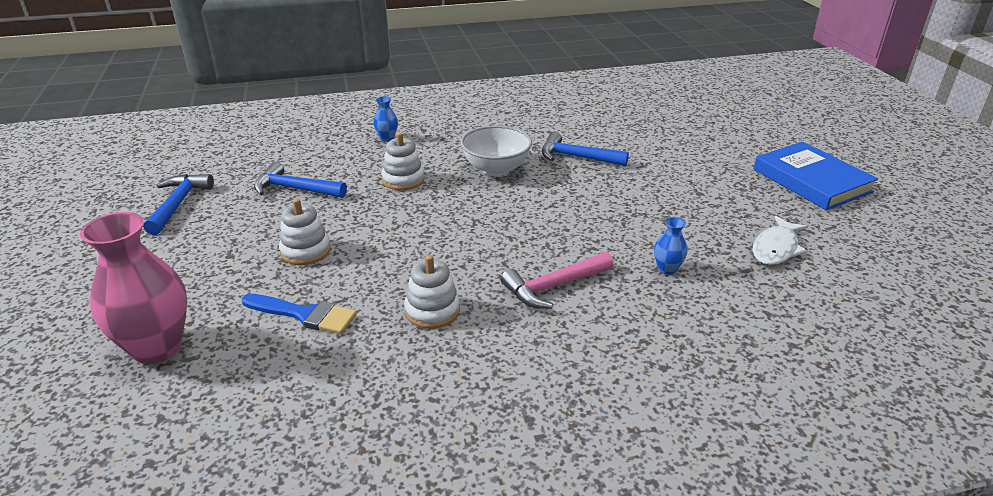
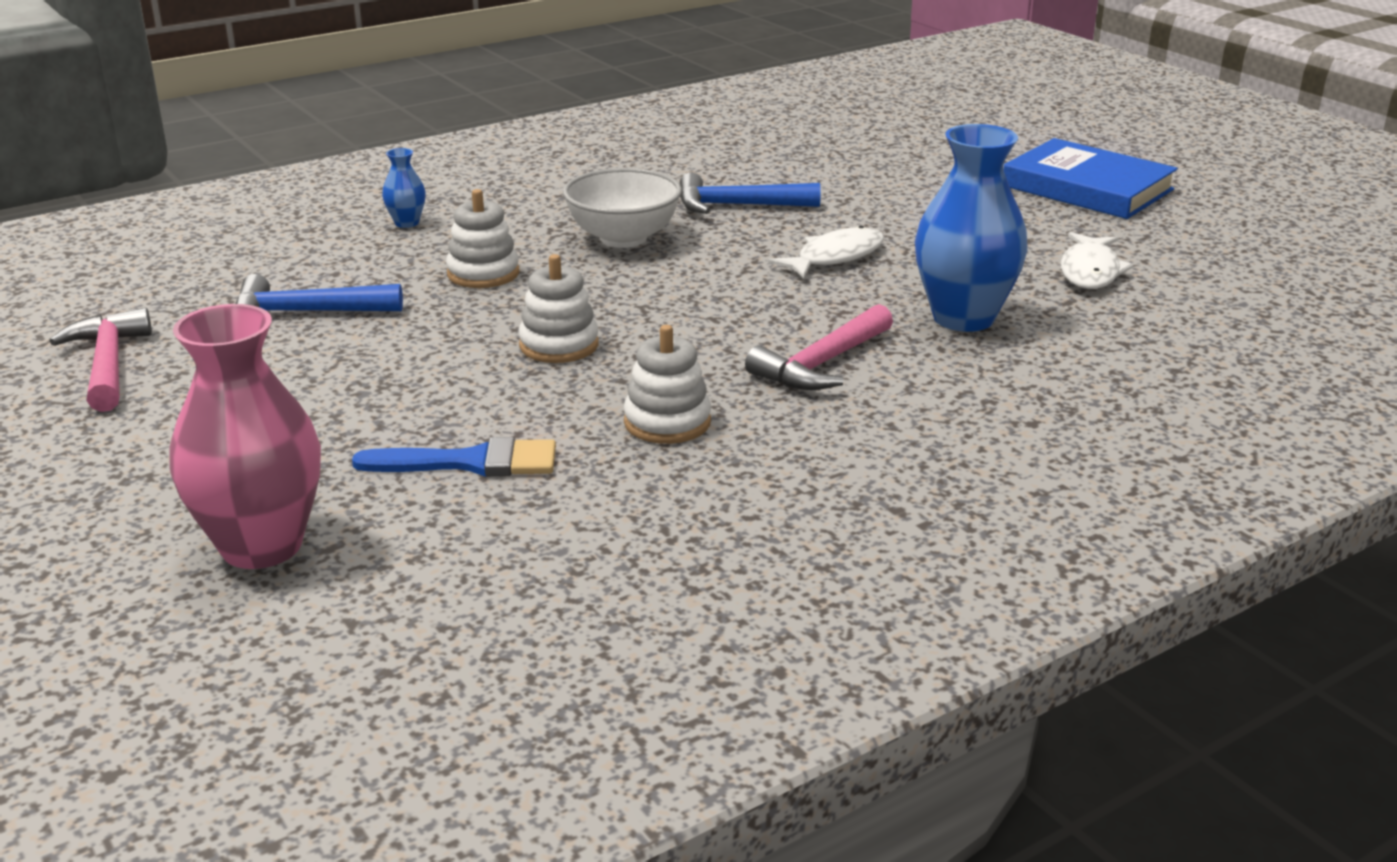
camera: 20 degrees left, 5 degrees down
(178, 203) = (108, 364): blue hammer -> pink hammer
(305, 251) = (400, 387): white stacking toy -> white stacking toy (559, 345)
(612, 205) = (835, 257): none -> white fish
(667, 269) = (963, 318): blue vase -> blue vase, size x2.24

